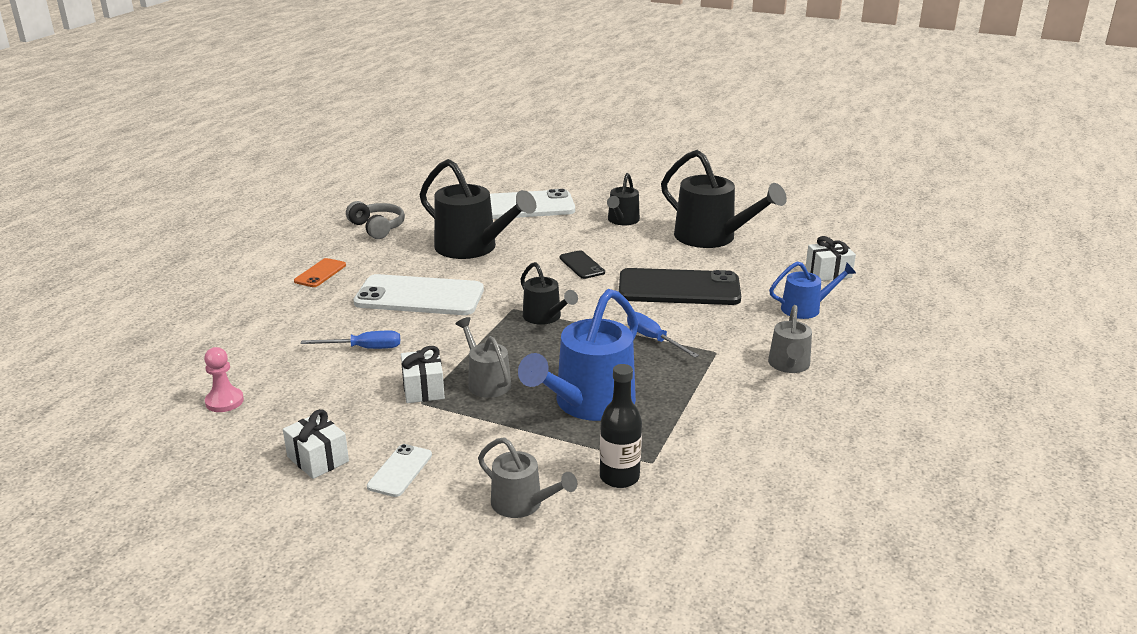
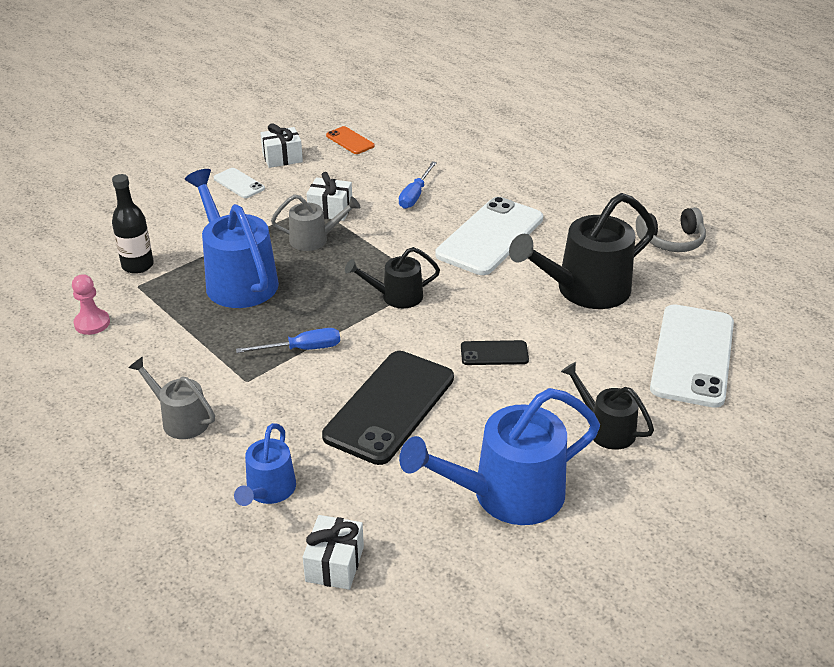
camera: 115 degrees right, 10 degrees up
(224, 401) = (385, 134): pink pawn -> pink pawn (92, 323)
(320, 273) = (574, 194): orange phone -> orange phone (350, 141)
(523, 504) = (155, 220): grey watering can -> none
(712, 238) = (506, 495): black watering can -> blue watering can

